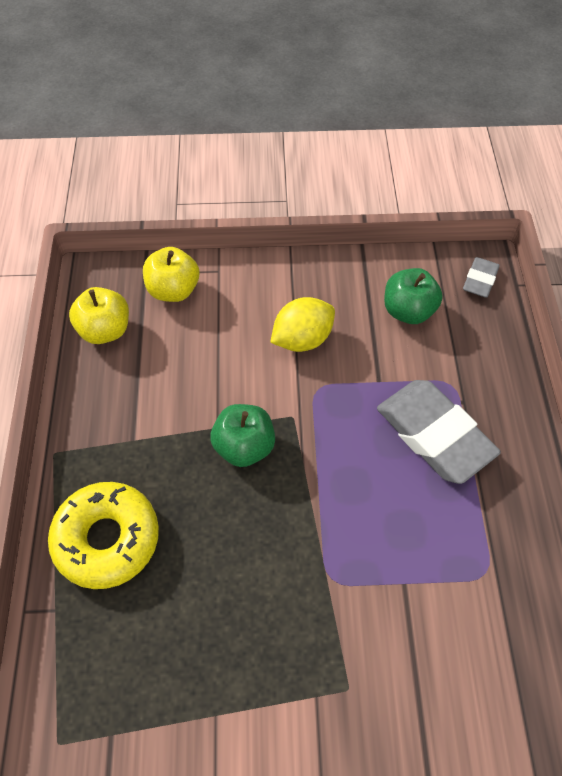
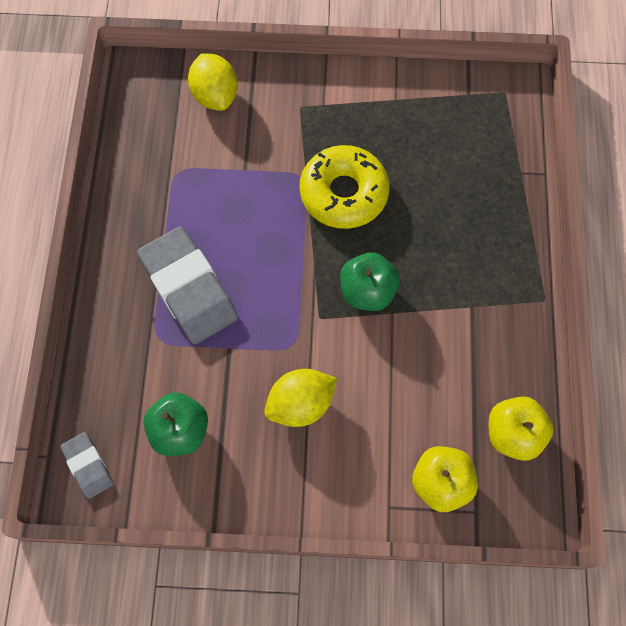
camera: 175 degrees left, 10 degrees up
(107, 539) = (486, 221): yellow donut -> yellow donut (343, 193)
(469, 697) = (215, 95): none -> yellow lemon
(480, 280) = (88, 466): grey eraser -> grey eraser turned 60 degrees counterclockwise

